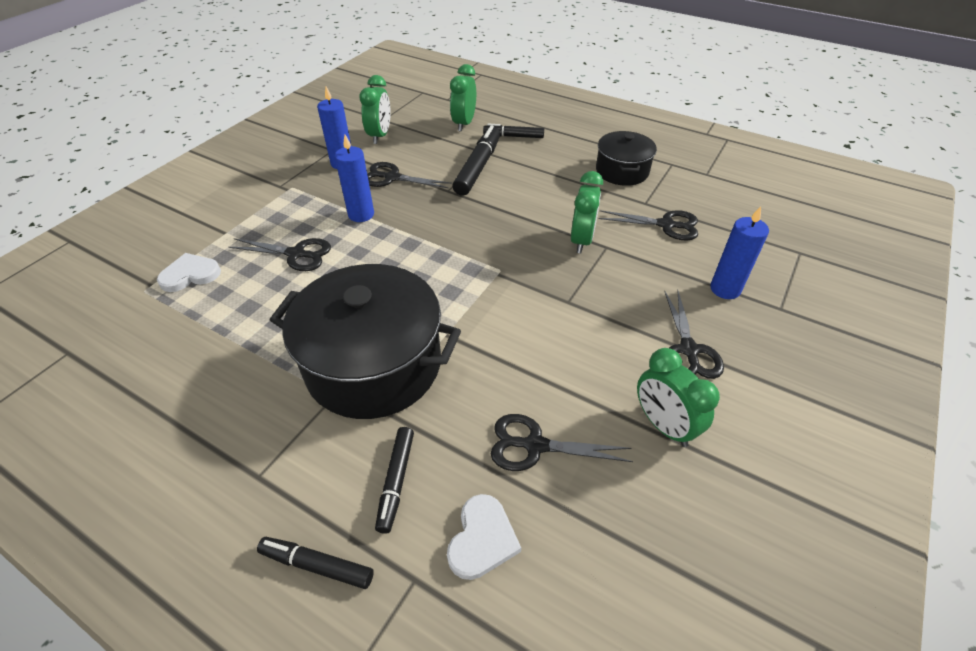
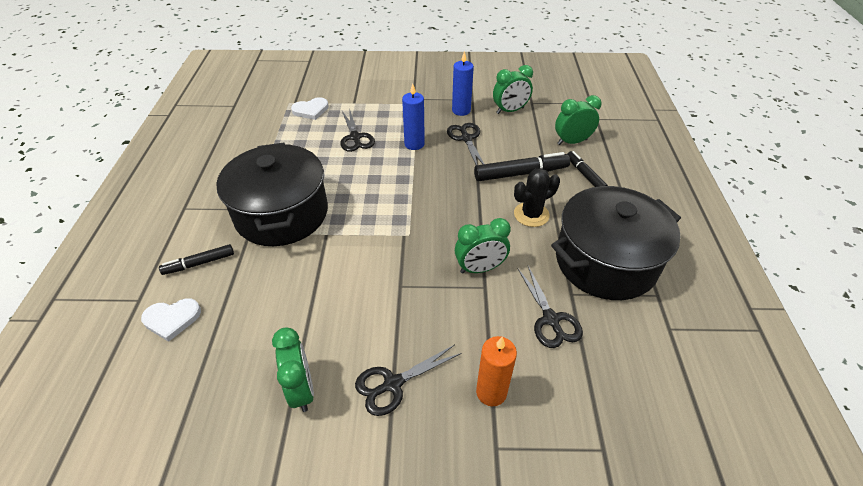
camera: 60 degrees right, 0 degrees up
(190, 275) = (311, 110): white heart -> white heart turned 120 degrees clockwise
(317, 565) = (137, 257): black marker -> none
(535, 445) = (251, 318): black scissors -> none
(537, 184) = (531, 214): none -> black cactus
(622, 171) = (605, 261): black pot -> black pot, size x1.80
(663, 425) = (301, 389): green clock -> green clock turned 135 degrees clockwise
(725, 289) = (491, 392): blue candle -> orange candle

